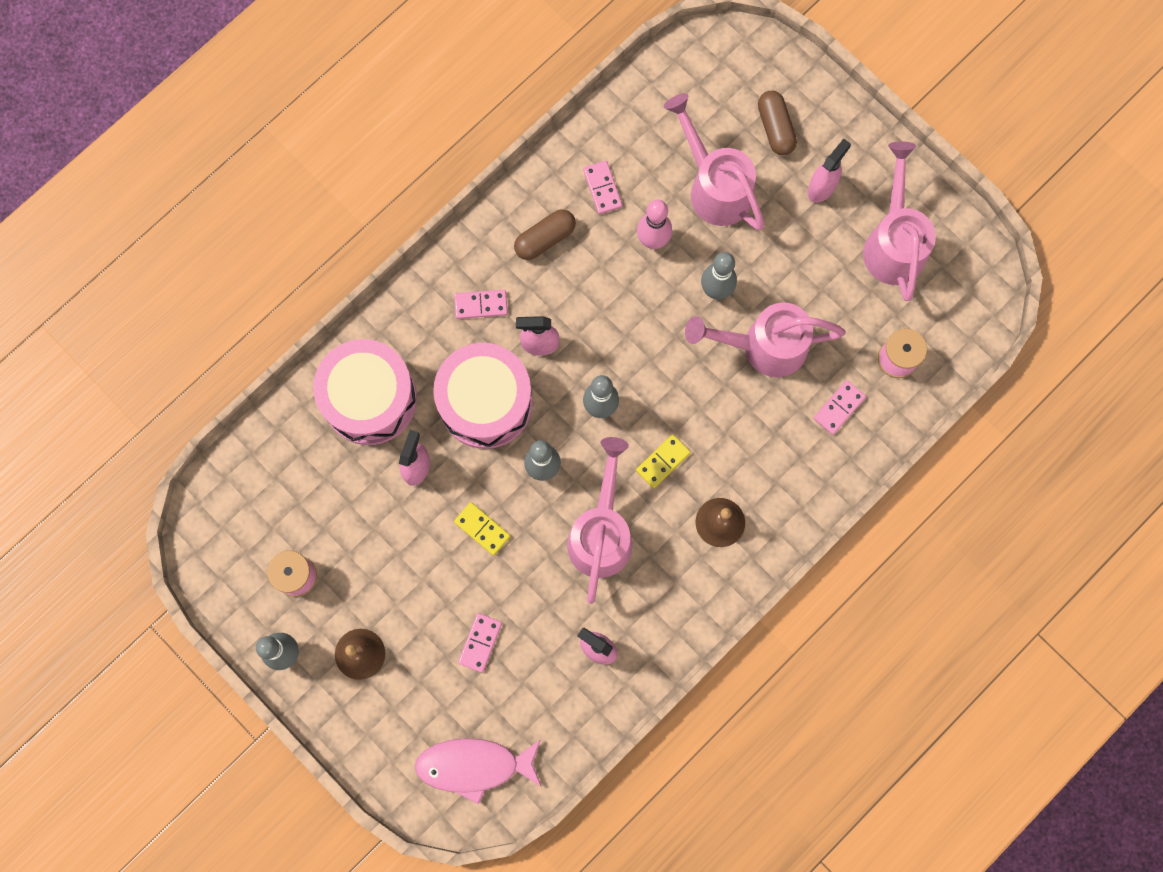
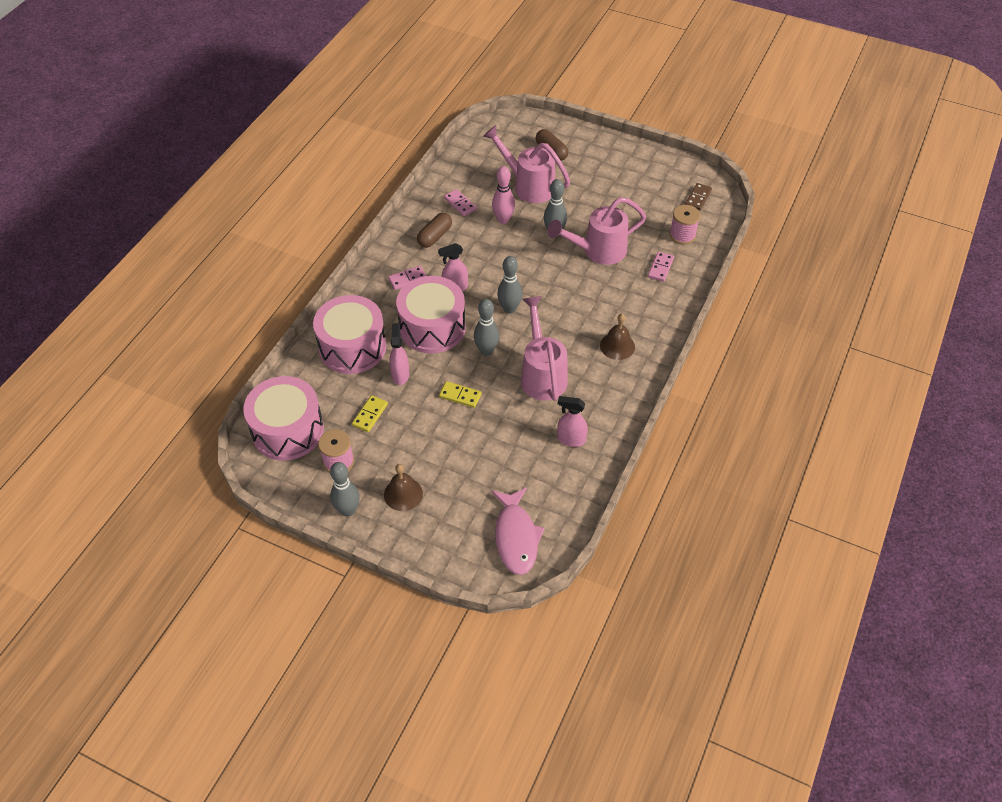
camera: 20 degrees left, 25 degrees down
(248, 505) = (288, 430): none -> pink drum
(474, 766) = (516, 537): pink fish -> pink fish turned 75 degrees counterclockwise
(480, 643) = (487, 461): pink domino -> none
(663, 462) = (564, 325): yellow domino -> yellow domino (370, 415)
(821, 187) = (593, 170): pink spray bottle -> none
(893, 243) = (649, 184): pink watering can -> none
(953, 296) = (698, 198): none -> brown domino

